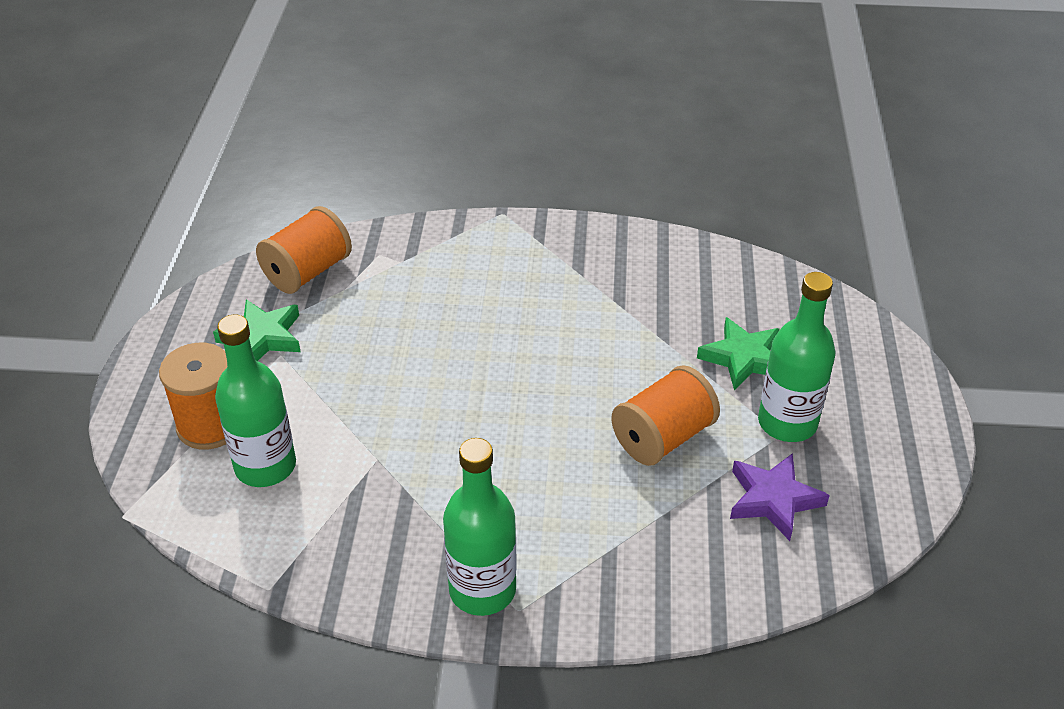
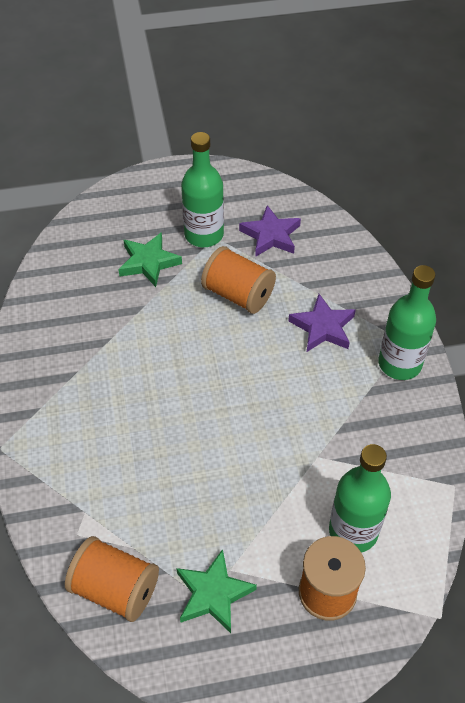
camera: 105 degrees left, 10 degrees up
(576, 517) = (323, 327): none -> purple star

